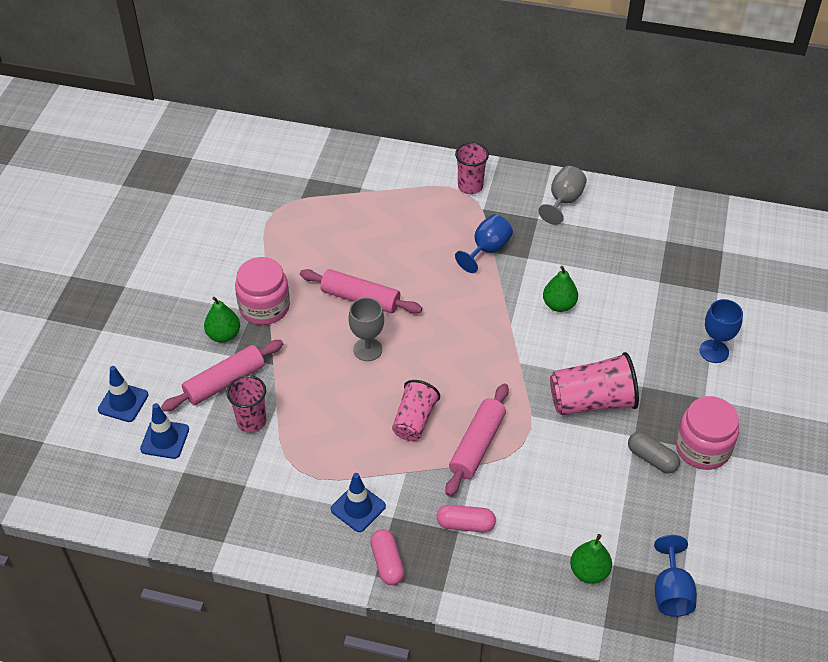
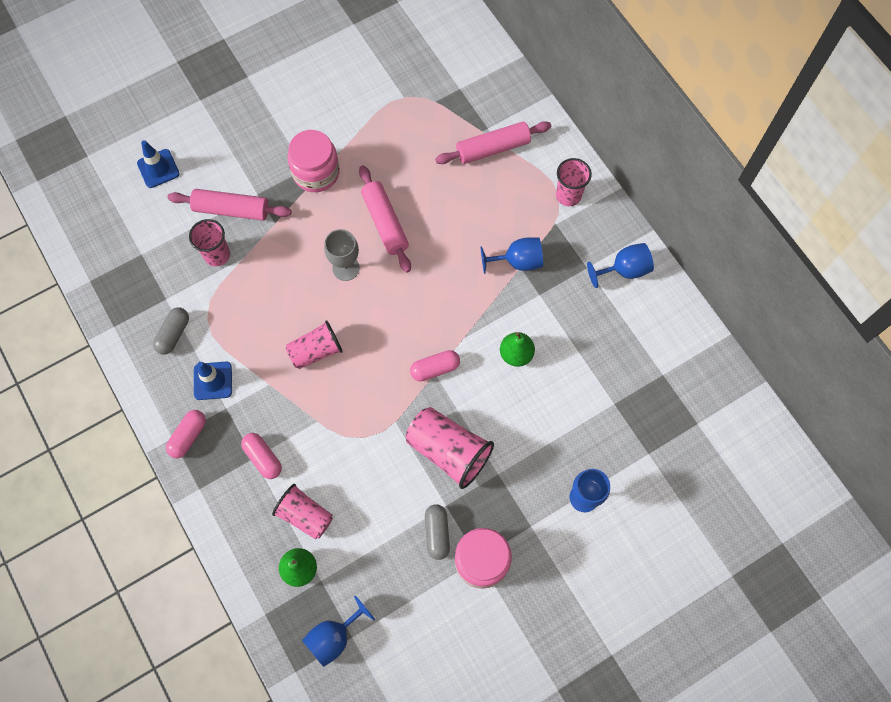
camera: 45 degrees right, 20 degrees up
(165, 439) = (154, 219): blue traffic cone -> none
(223, 335) = (268, 172): green pear -> none
(283, 504) = (173, 334): none -> grey capsule
(477, 445) = (334, 408): pink rolling pin -> pink rolling pin (493, 148)
(515, 359) = (435, 369): none -> pink capsule
(546, 533) = (305, 515): none -> pink cup
(563, 201) = (624, 270): grey goblet -> blue goblet

